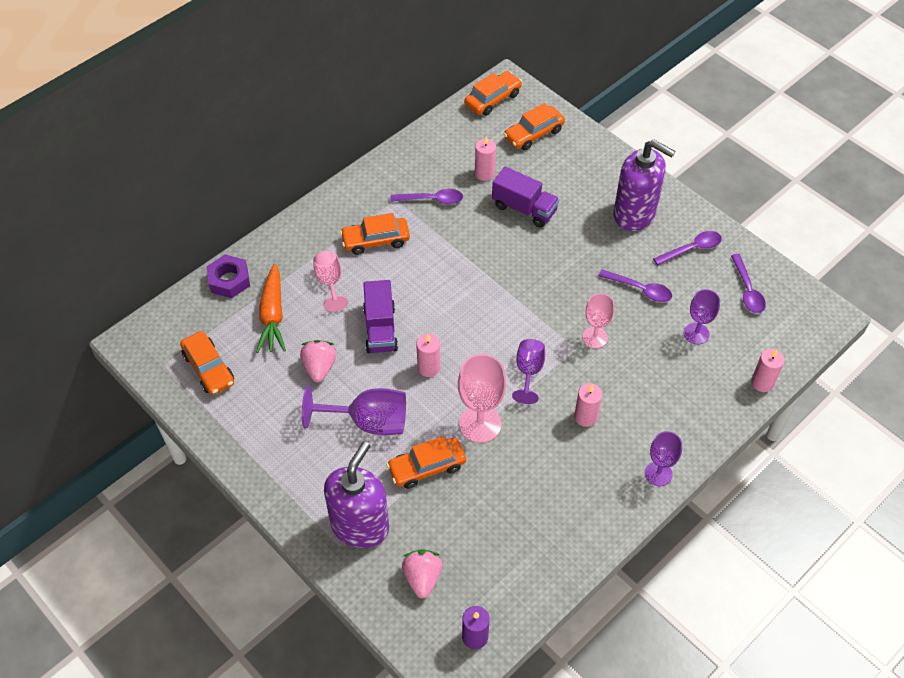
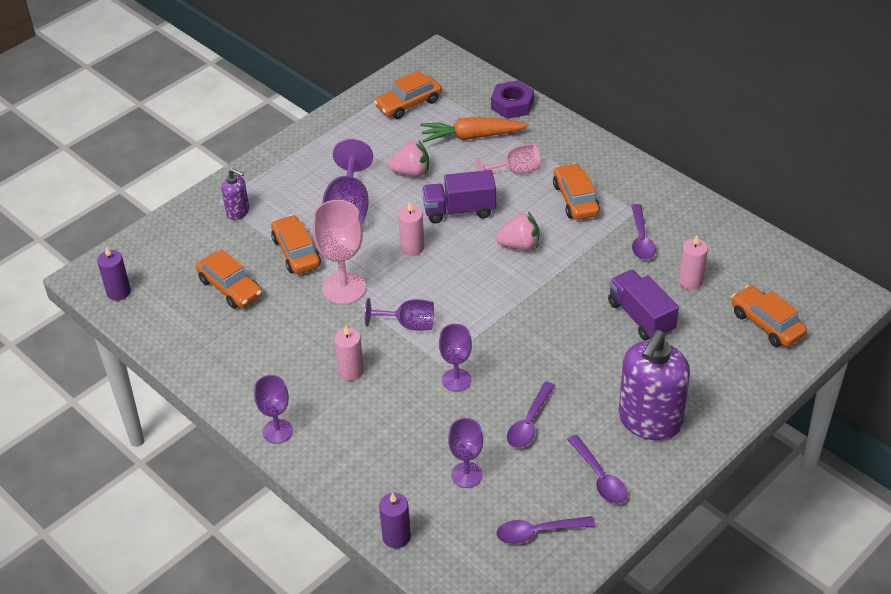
camera: 90 degrees right, 10 degrees down
(360, 525) = (238, 212): purple soap dispenser -> purple soap dispenser, size x0.49
(422, 578) = (181, 255): pink strawberry -> pink strawberry (519, 245)
(493, 99) = (818, 285): orange car -> orange car (230, 288)
(524, 208) = (641, 317): purple truck -> purple truck turned 120 degrees clockwise
(595, 337) = (456, 380): pink goblet -> purple goblet
(762, 382) = (396, 537): pink candle -> purple candle

